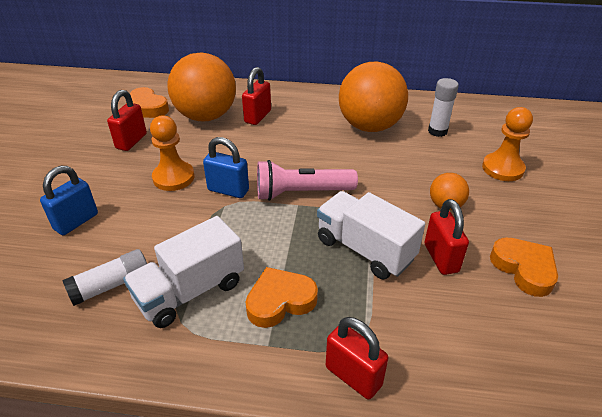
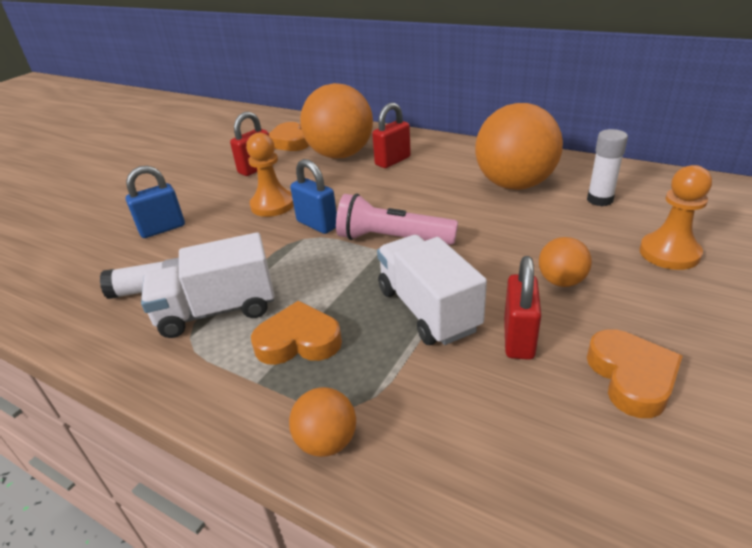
camera: 25 degrees right, 5 degrees down
(353, 376) = (327, 441): red padlock -> orange ball

